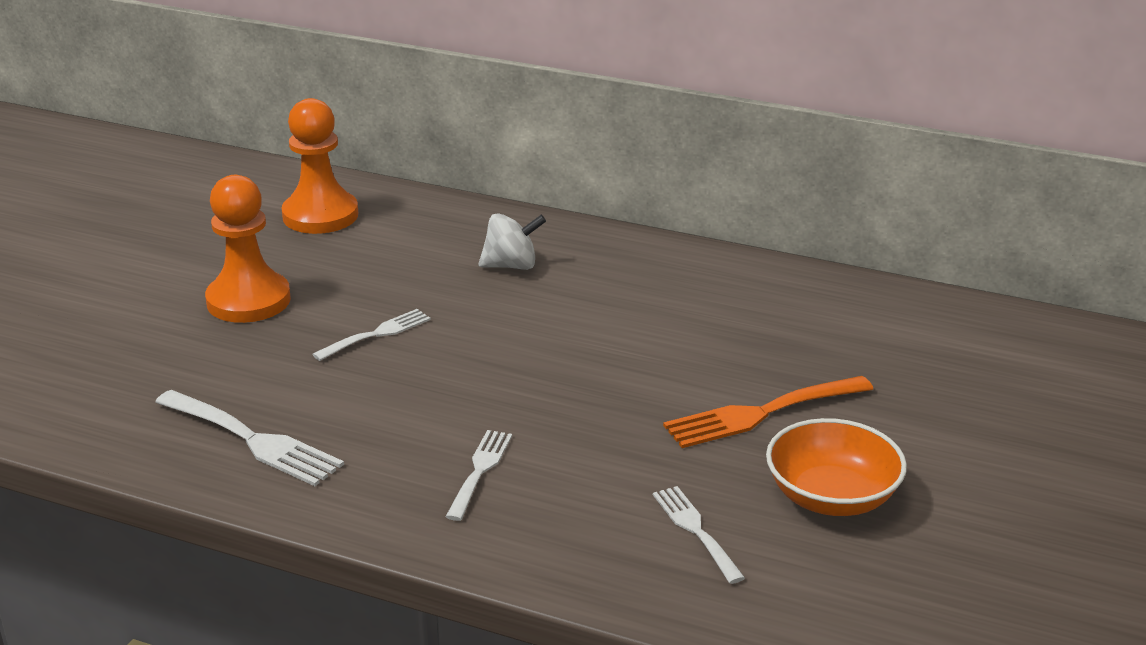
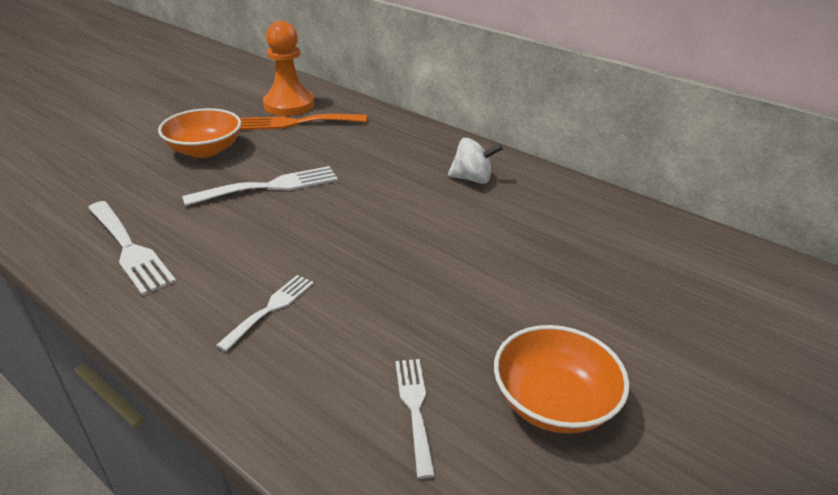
camera: 15 degrees right, 5 degrees up
(248, 300) = (205, 150): orange pawn -> orange bowl
(377, 334) = (270, 186): white fork -> white fork, size x1.60
(511, 266) = (390, 155): white spinning top -> white spinning top (472, 179)
(761, 413) = (522, 305): orange fork -> orange fork (297, 123)

